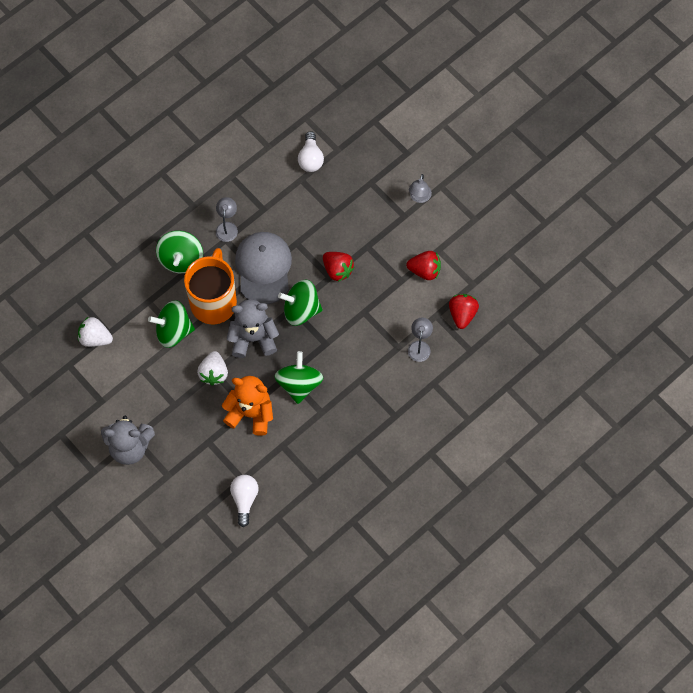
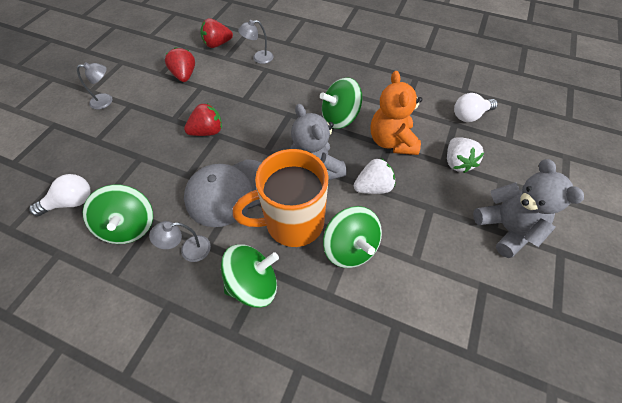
camera: 115 degrees left, 10 degrees down
(95, 338) = (414, 339): white strawberry -> white strawberry (457, 162)
(301, 310) = (264, 143): green spinning top -> green spinning top (130, 226)
(337, 270) = (207, 131): red strawberry -> red strawberry turned 45 degrees clockwise

